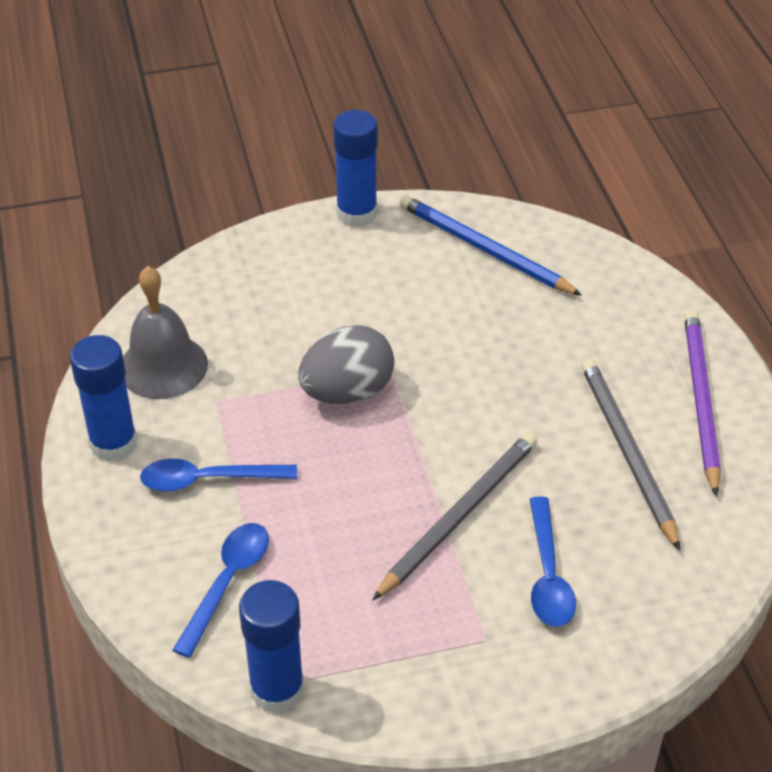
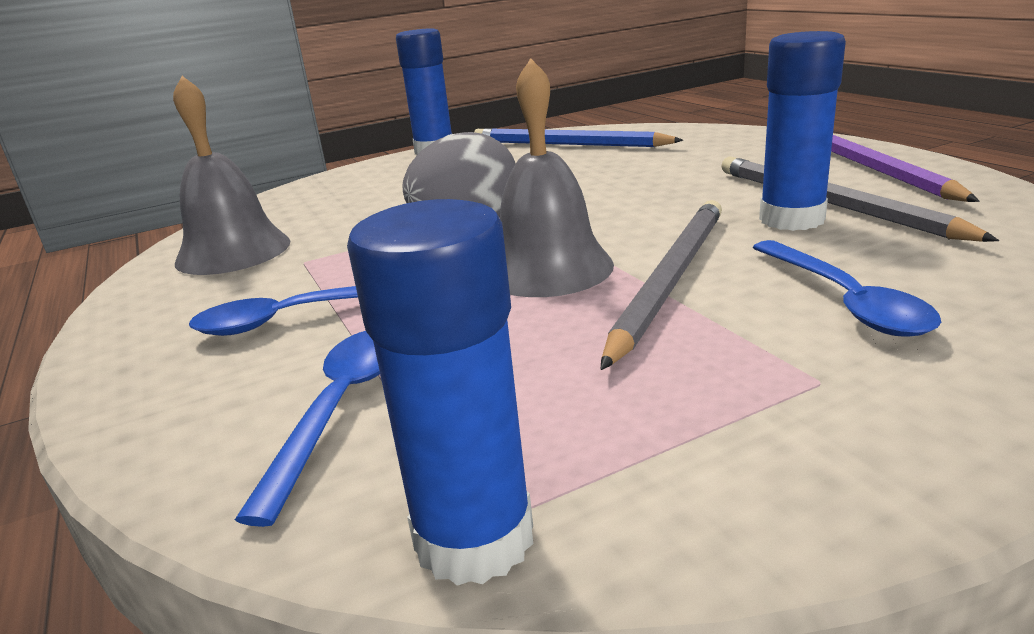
camera: 10 degrees left, 20 degrees down
(113, 443) = (157, 314): blue glue stick -> blue glue stick (791, 219)
(386, 473) = (547, 268): none -> grey bell

